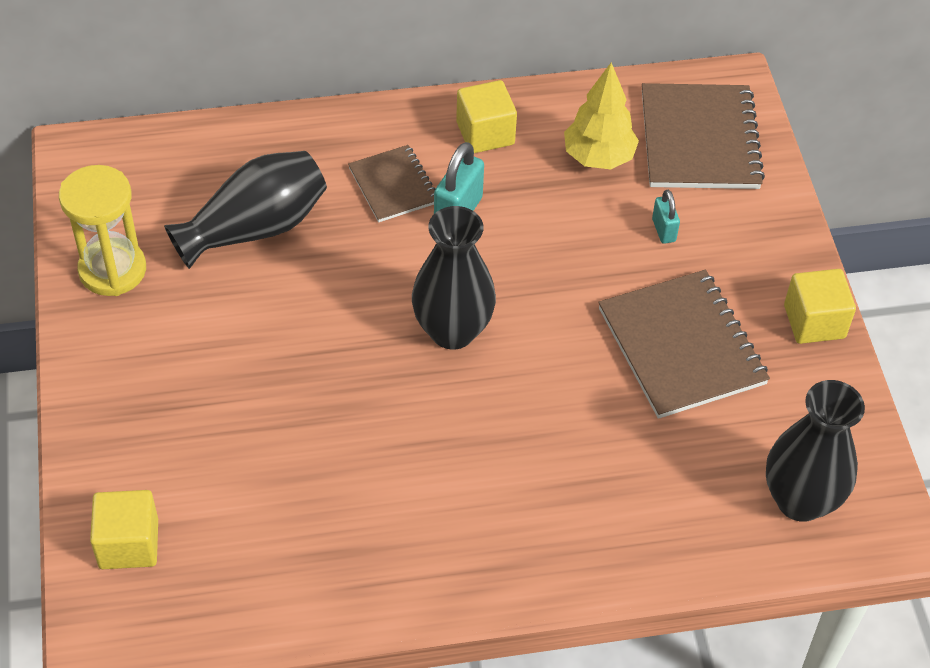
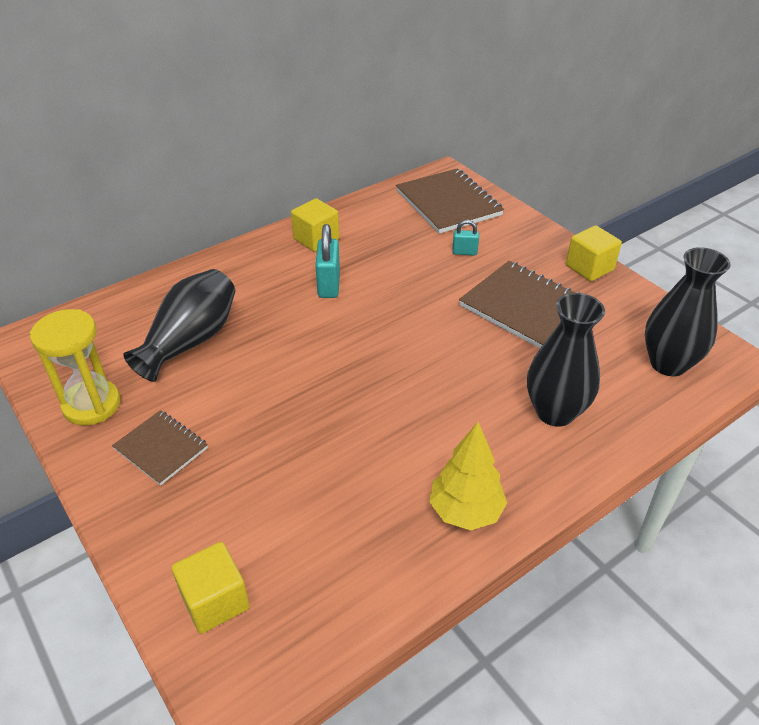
camera: 25 degrees left, 10 degrees down
(393, 185) = (275, 284): brown notebook -> brown notebook (161, 448)
(452, 331) = (373, 352): black vase -> black vase (555, 412)
(598, 157) = (396, 229): yellow tree -> yellow tree (465, 511)
(663, 230) = (464, 252): turquoise padlock -> turquoise padlock turned 45 degrees counterclockwise

